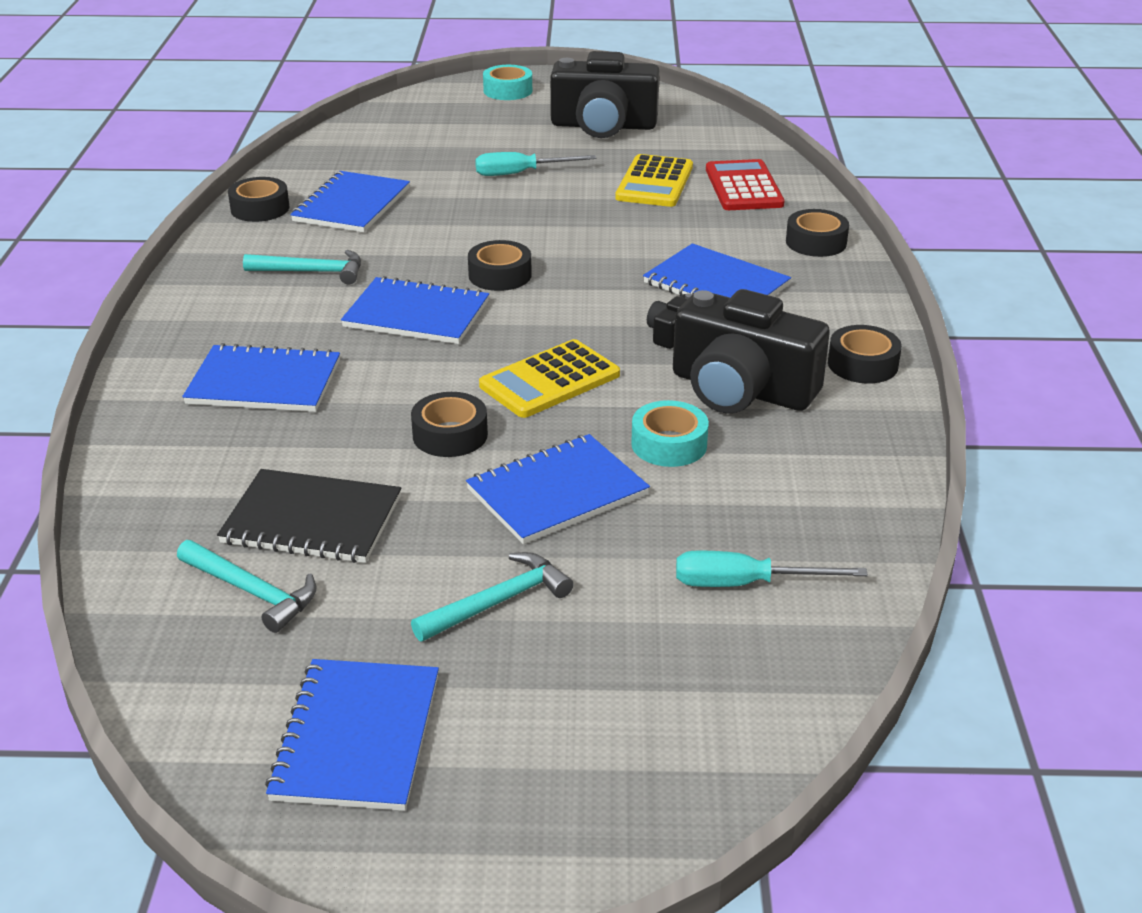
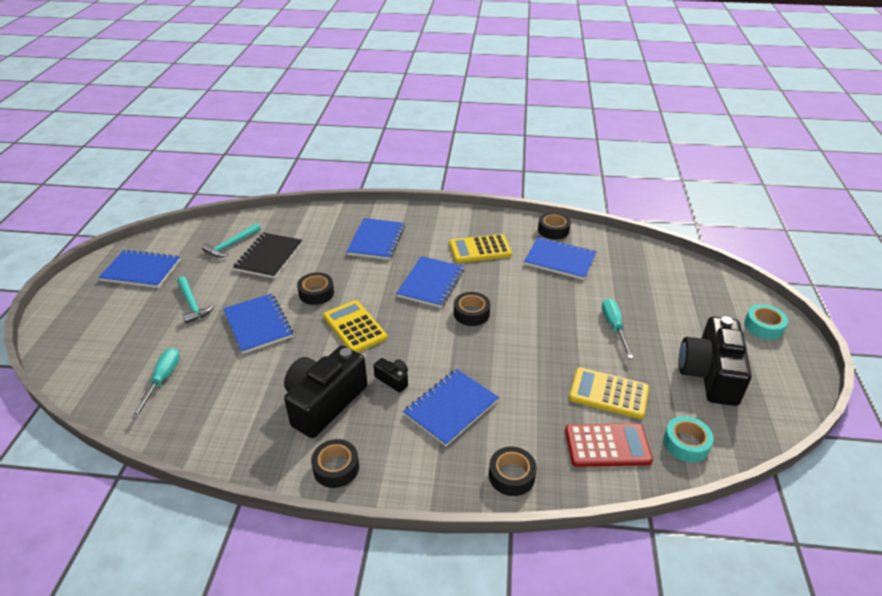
camera: 95 degrees right, 5 degrees up
(312, 272) = (480, 249): turquoise hammer -> yellow calculator
(669, 444) = (282, 366): turquoise tape -> turquoise tape (686, 444)

